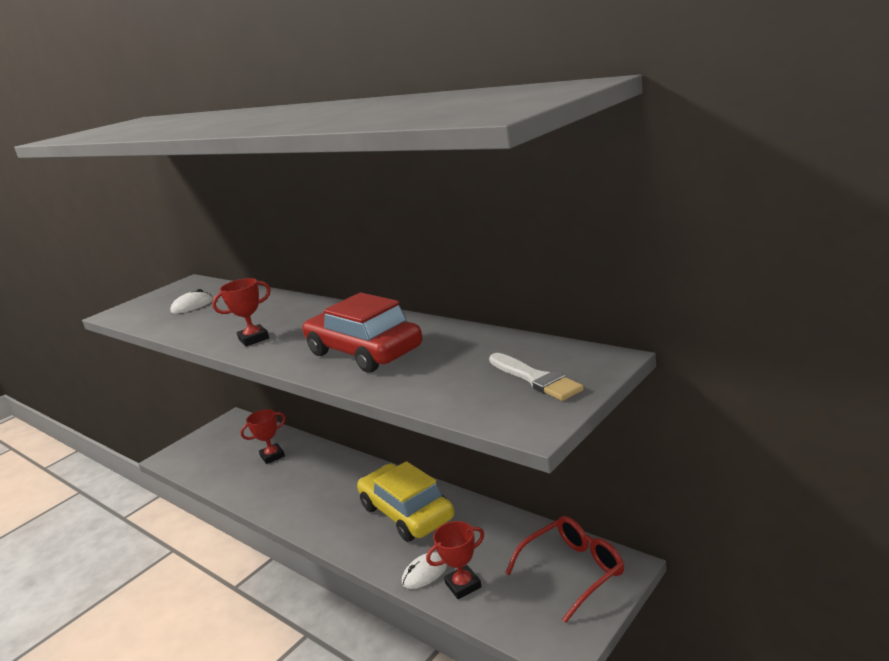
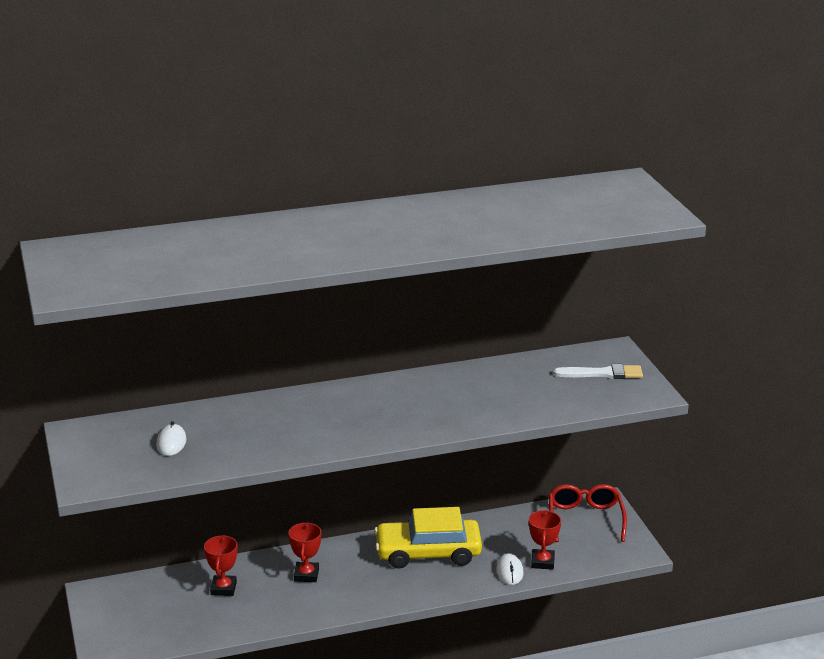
camera: 60 degrees left, 5 degrees up
(254, 339) = (337, 435): red trophy -> red trophy (306, 575)
(364, 351) = (457, 404): red car -> none

